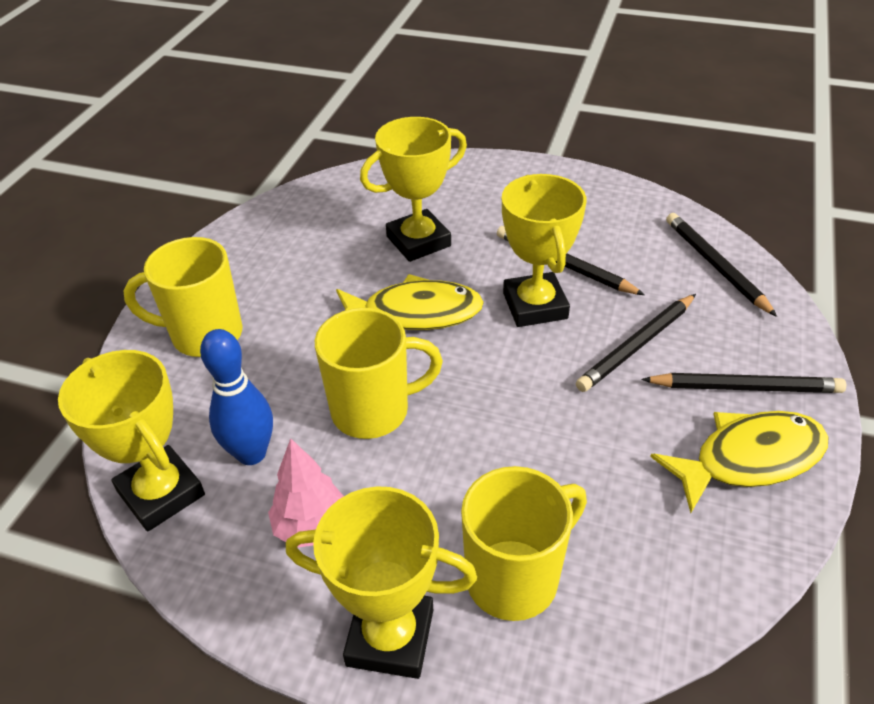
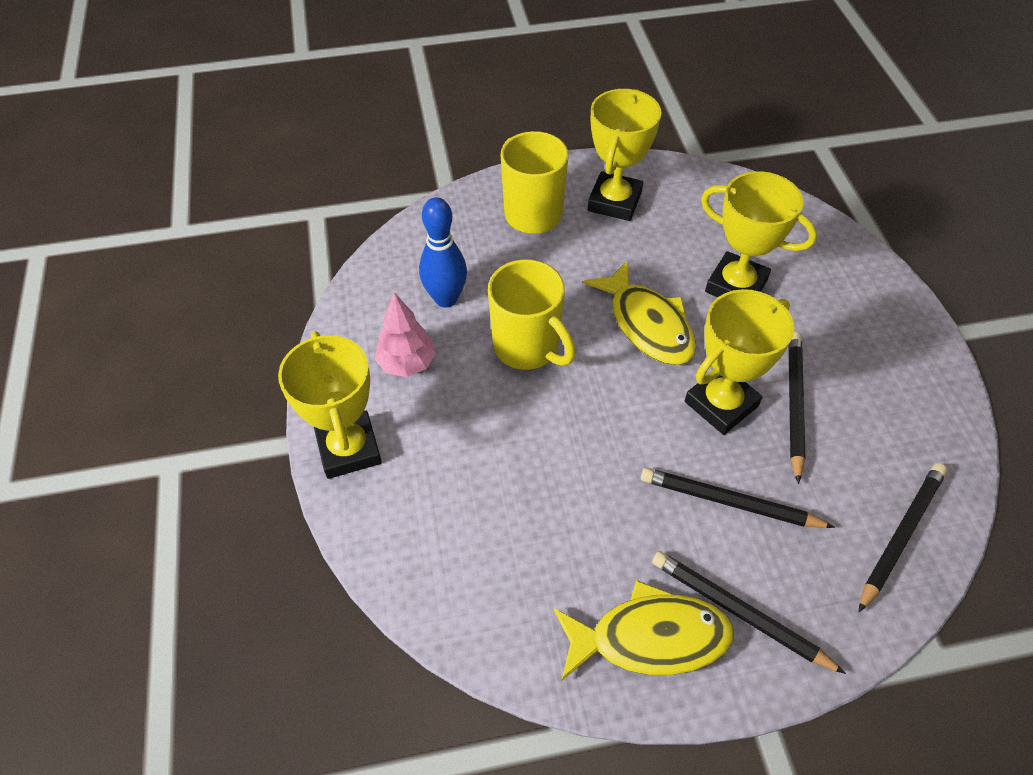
camera: 60 degrees right, 10 degrees up
(161, 493) = (387, 271): yellow trophy -> yellow trophy (614, 201)
(515, 578) = (432, 503): yellow mug -> none
(746, 388) = (739, 611): black pencil -> black pencil turned 150 degrees clockwise
(749, 459) = (650, 637): yellow fish -> yellow fish turned 45 degrees counterclockwise

